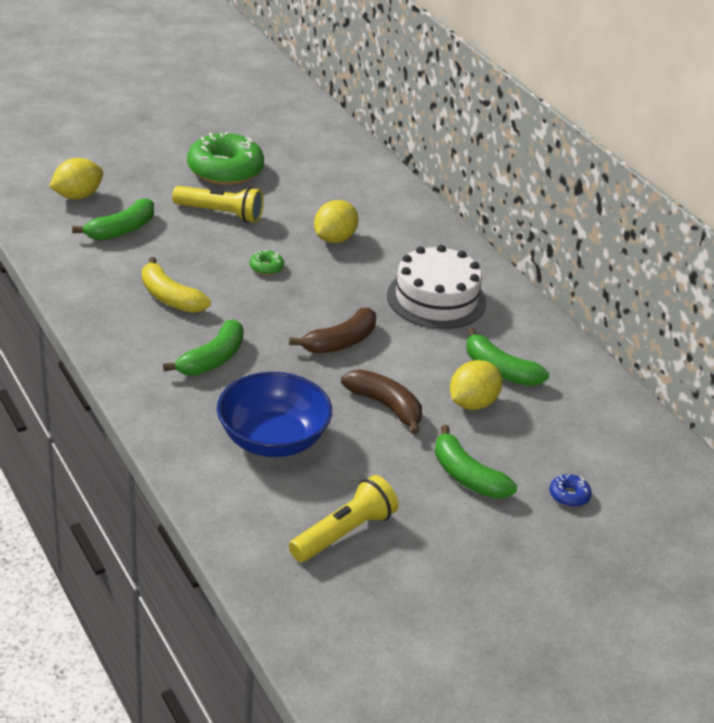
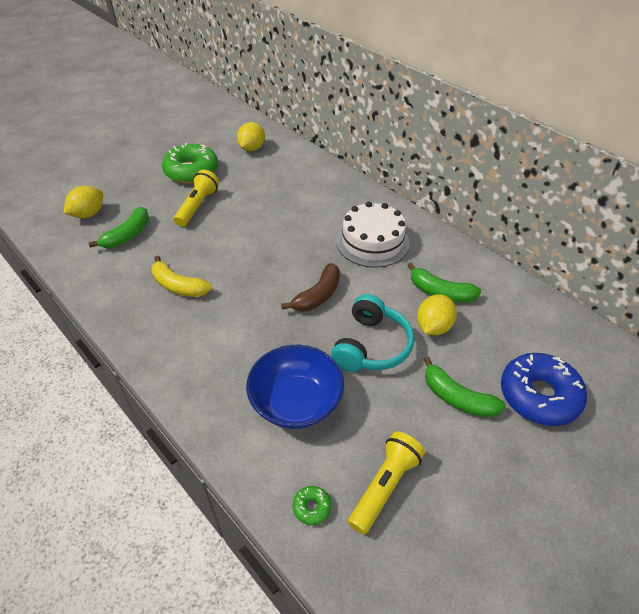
camera: 10 degrees left, 10 degrees up
(212, 359) = (226, 335): green banana -> none
(220, 214) = (197, 206): yellow flashlight -> yellow flashlight turned 75 degrees counterclockwise
(266, 267) = (243, 243): green donut -> green donut (312, 507)
(334, 239) = (284, 209): yellow lemon -> yellow lemon (252, 148)
(385, 406) = (371, 346): brown banana -> turquoise headphones
(569, 495) = (539, 395): blue donut -> blue donut, size x2.42

